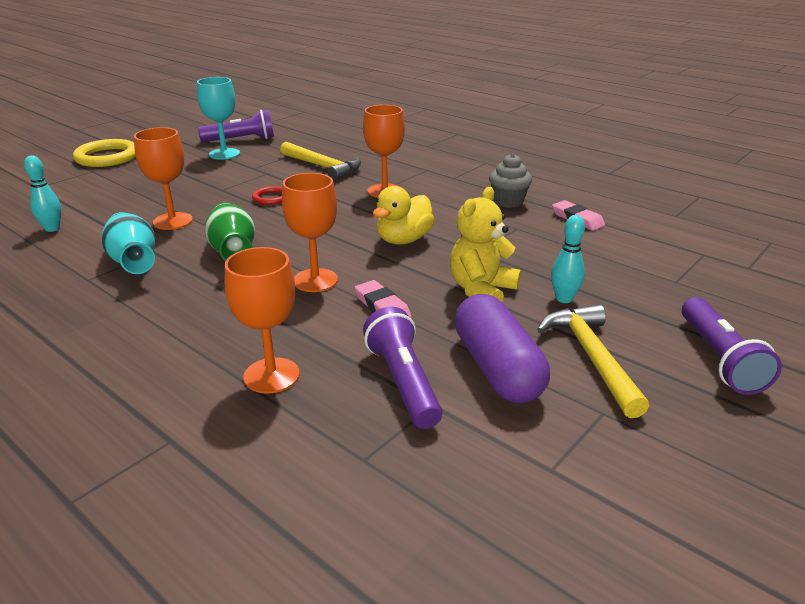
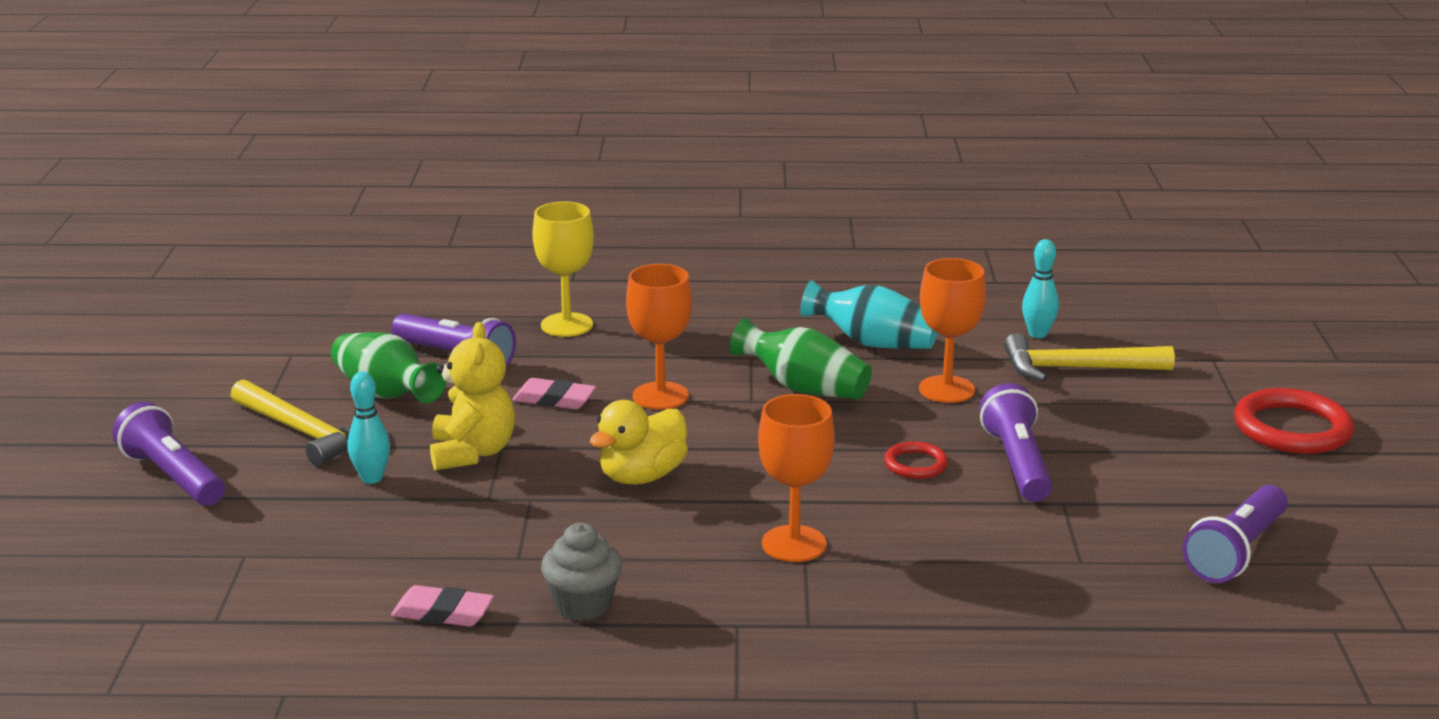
camera: 140 degrees right, 5 degrees down
(107, 157) = (1292, 428): yellow ring -> red ring
(224, 154) = (1172, 509): turquoise goblet -> none
(232, 184) = (1017, 463): none -> purple flashlight
(271, 375) = (566, 325): orange goblet -> yellow goblet
(323, 167) = (974, 552): yellow hammer -> yellow hammer (1076, 369)
(403, 240) = (642, 476): yellow duck -> yellow duck turned 135 degrees counterclockwise
(497, 368) = (386, 393): purple capsule -> green vase

